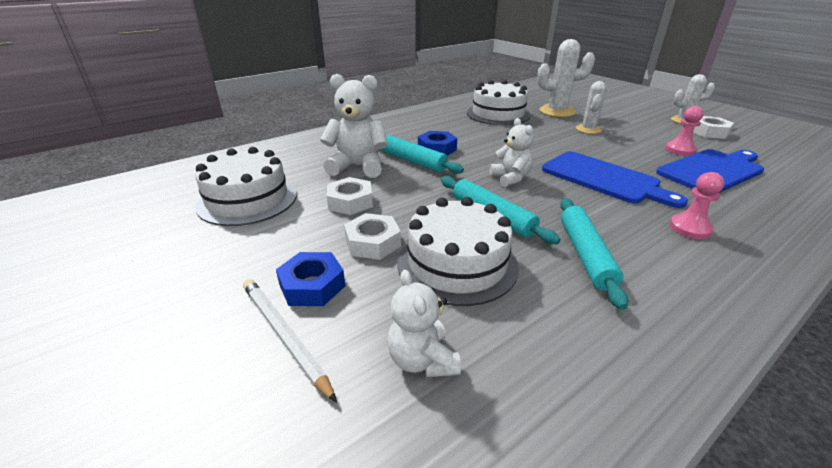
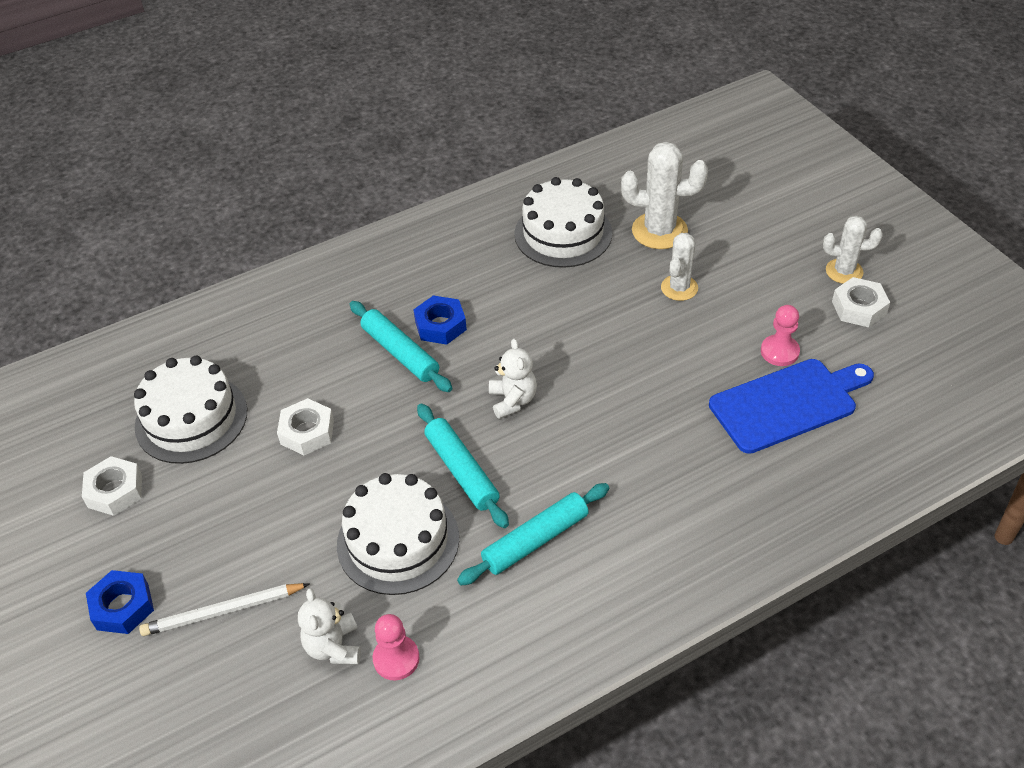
camera: 10 degrees right, 15 degrees up
(284, 336) = (223, 611): white pencil -> white pencil turned 75 degrees counterclockwise
(312, 286) = (252, 557): blue nut -> blue nut (122, 607)
(358, 166) = (328, 360): white teddy bear -> none
(373, 242) = (320, 502): white nut -> white nut (115, 491)
(586, 255) = (535, 540): turquoise rolling pin -> turquoise rolling pin turned 45 degrees clockwise
(603, 179) = (631, 410): blue cutting board -> none
(690, 228) = (676, 510): pink pawn -> pink pawn (396, 659)

